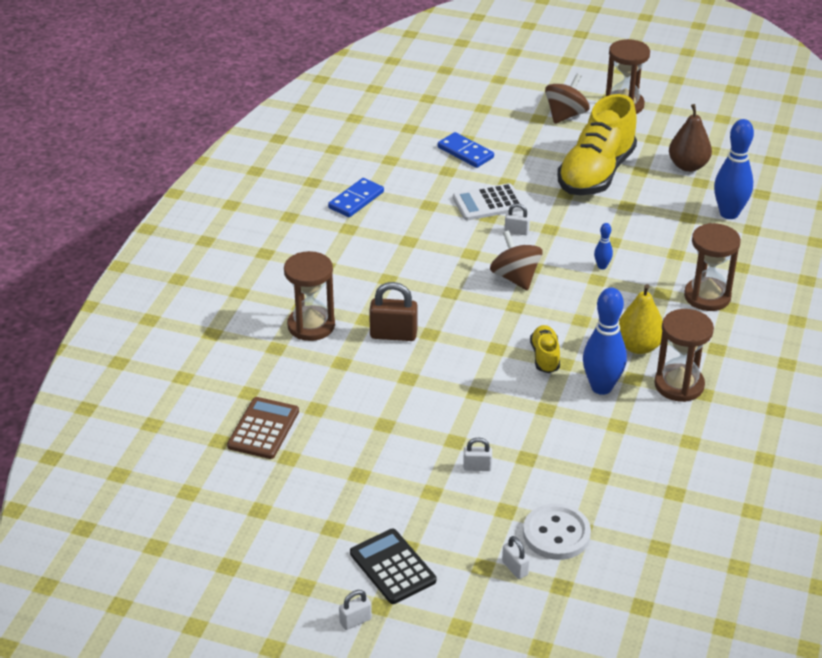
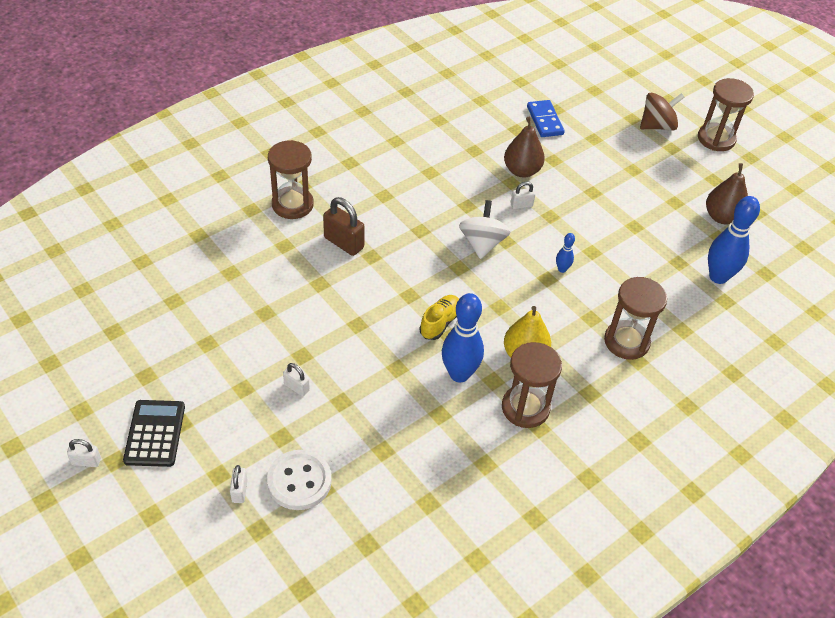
camera: 30 degrees right, 10 degrees up
(263, 429) = (179, 268): brown calculator -> none
(356, 200) = (423, 121): blue domino -> none
(488, 203) = (522, 171): white calculator -> brown pear
(515, 278) = (482, 243): brown spinning top -> white spinning top
(516, 231) = (521, 205): white padlock -> white padlock turned 60 degrees counterclockwise
(596, 174) = (634, 187): yellow shoe -> none

